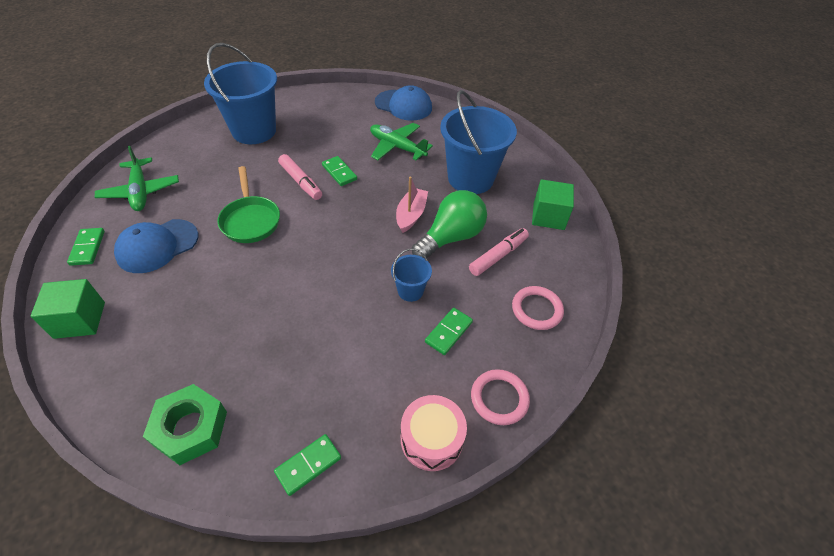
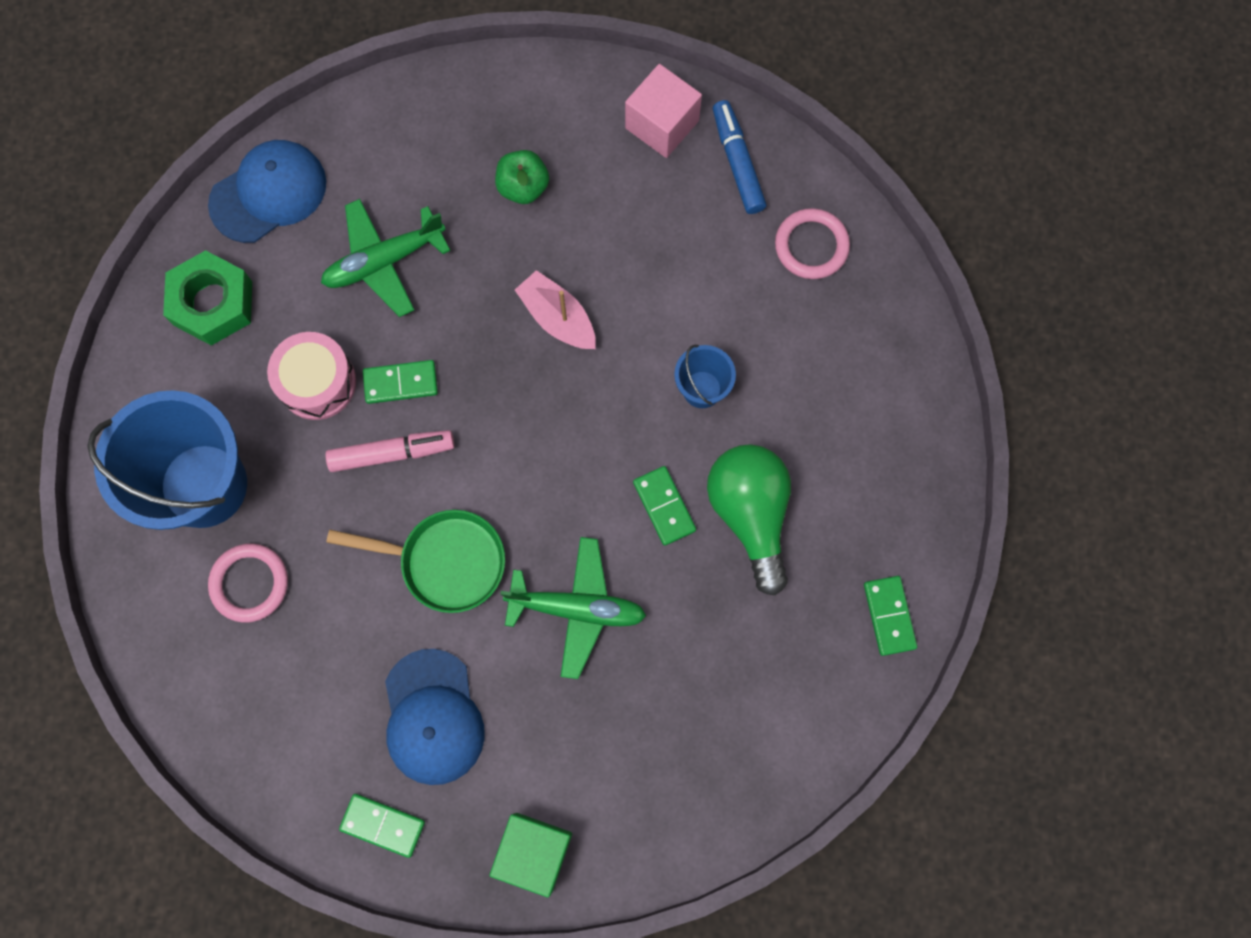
camera: 60 degrees left, 25 degrees up
(140, 191) = (280, 721): green plane -> green plane (577, 608)
(190, 428) = (780, 737): green nut -> green nut (213, 303)
(431, 439) = (921, 468): pink drum -> pink drum (317, 382)
(449, 332) = (791, 374): green domino -> green domino (664, 506)
(451, 237) = (632, 284): green light bulb -> green light bulb (750, 514)
(470, 178) = (523, 187): blue bucket -> green apple
(498, 256) = (699, 239): pink marker -> none
(499, 398) = (909, 366): pink ring -> pink ring (250, 583)
(548, 216) = (662, 124): green cube -> pink cube
(556, 255) = (737, 162): none -> blue marker

